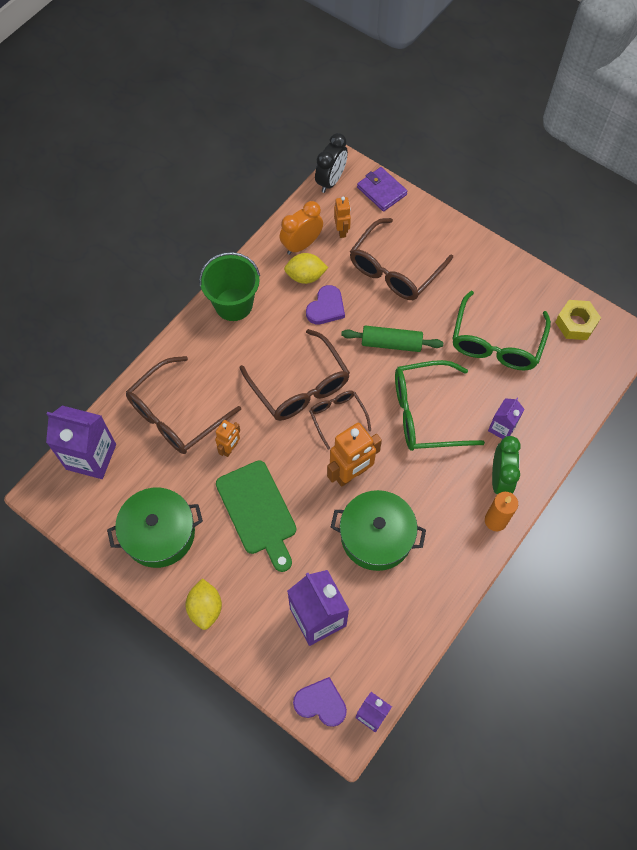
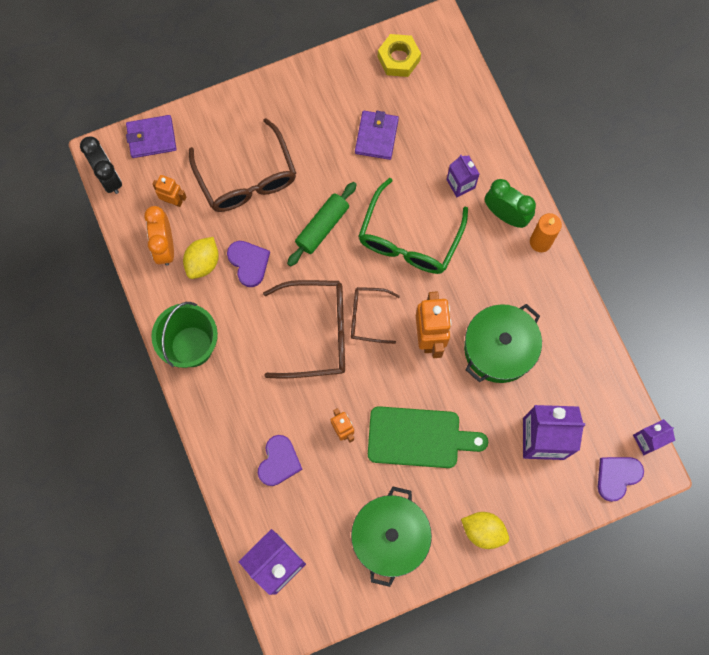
camera: 60 degrees left, 10 degrees up
(176, 415) = (279, 462): brown glasses -> purple heart
(496, 342) = (376, 136): green glasses -> purple wallet

